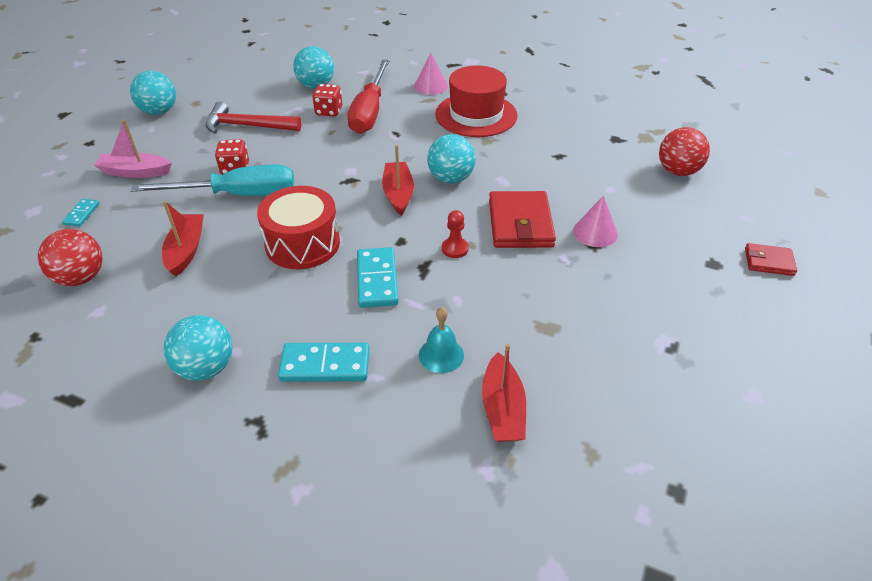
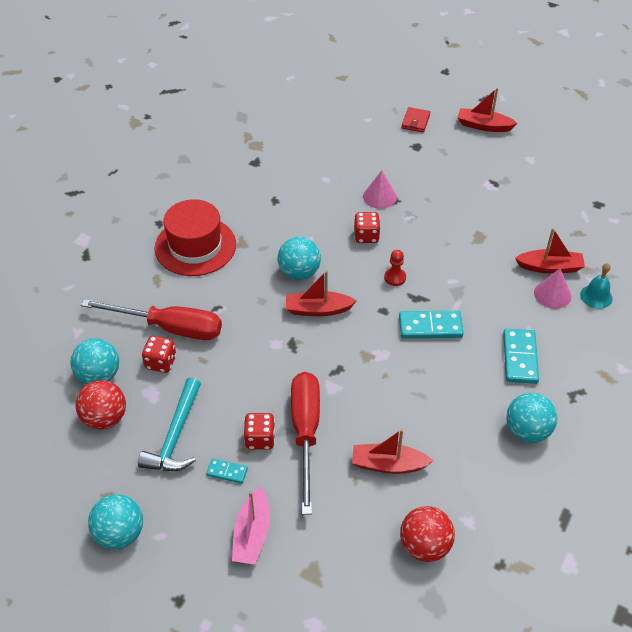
camera: 85 degrees left, 5 degrees up
(82, 214) = (324, 571): turquoise domino -> turquoise domino (227, 472)
(237, 195) = (306, 433): turquoise screwdriver -> red screwdriver
(247, 126) = (175, 436): red hammer -> turquoise hammer
(302, 244) = (384, 377): red drum -> none
(431, 86) = (128, 276): pink cone -> pink cone (552, 294)
(441, 355) = (506, 293): turquoise bell -> turquoise bell (596, 296)
(520, 224) = (366, 236): red wallet -> red dice
(678, 171) = (307, 138): red ball -> red ball (105, 418)
(806, 337) = (483, 126): none -> red boat

